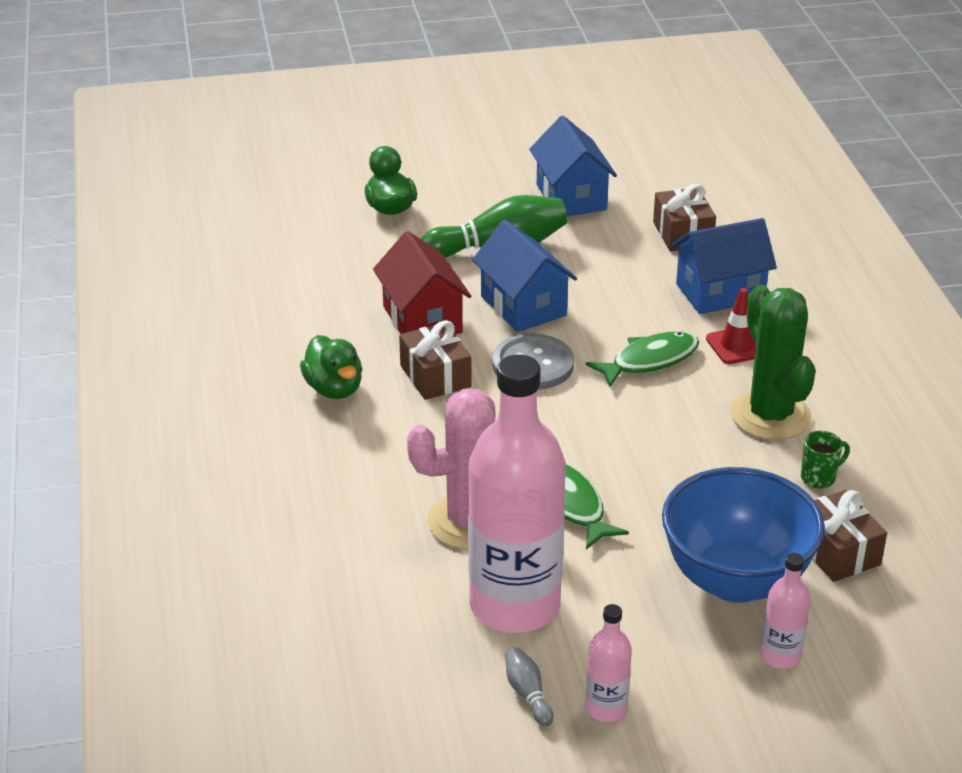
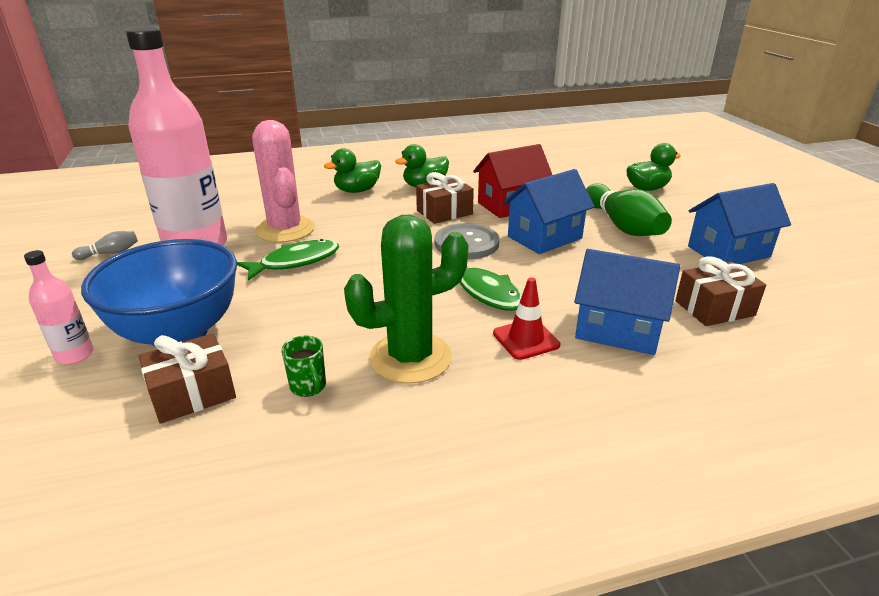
camera: 85 degrees right, 5 degrees down
(335, 456) = (357, 190): none -> green duck
(606, 708) = (76, 279): pink bottle -> none
(720, 292) = (618, 330): blue house -> blue house turned 45 degrees counterclockwise

